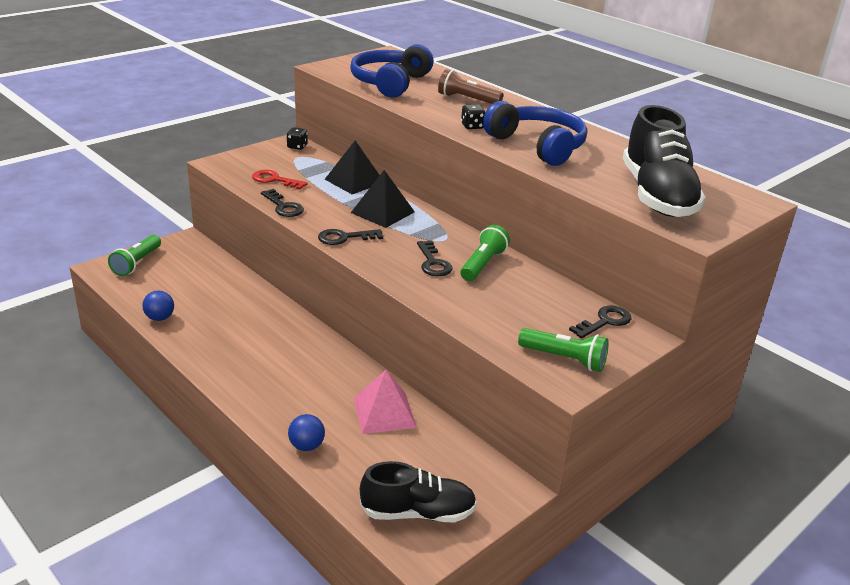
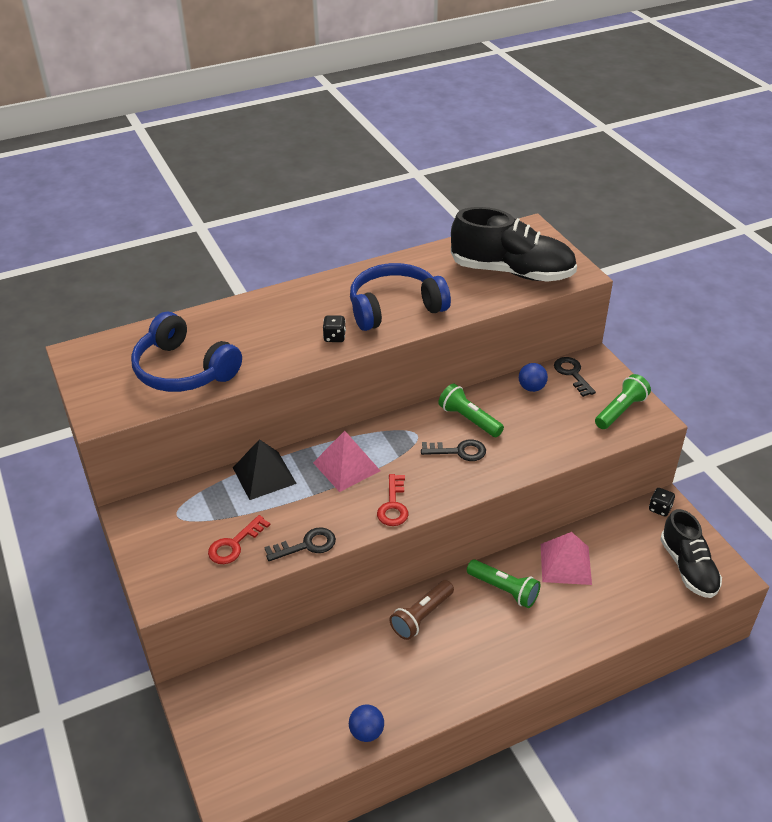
camera: 70 degrees left, 10 degrees up
(137, 263) = (231, 752): green flashlight -> green flashlight (504, 590)
(297, 146) = (147, 511): black dice -> black dice (660, 509)
(306, 446) = (603, 626): blue ball -> blue ball (531, 388)
(345, 238) = (393, 505): black key -> red key
(382, 212) = (346, 466): black pyramid -> pink pyramid
(418, 512) = (688, 567): black shoe -> black shoe turned 150 degrees clockwise
(467, 99) = (260, 324): brown flashlight -> brown flashlight (421, 616)

